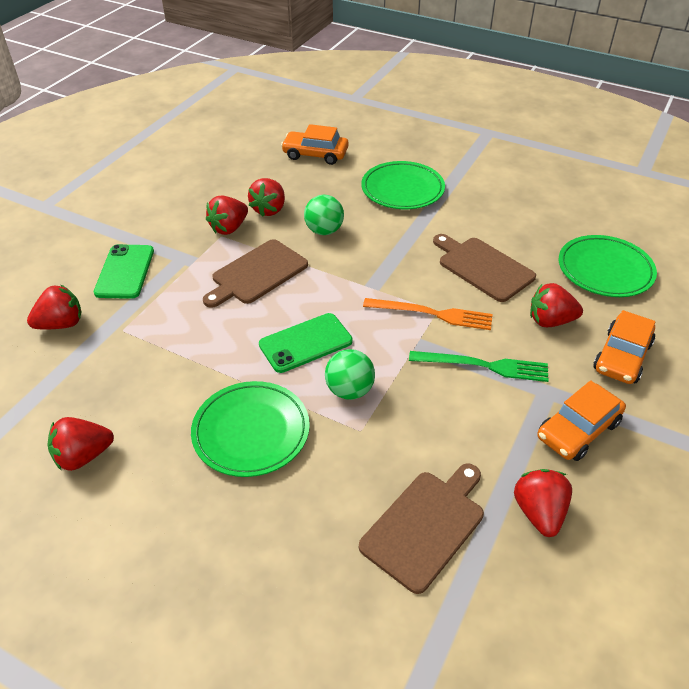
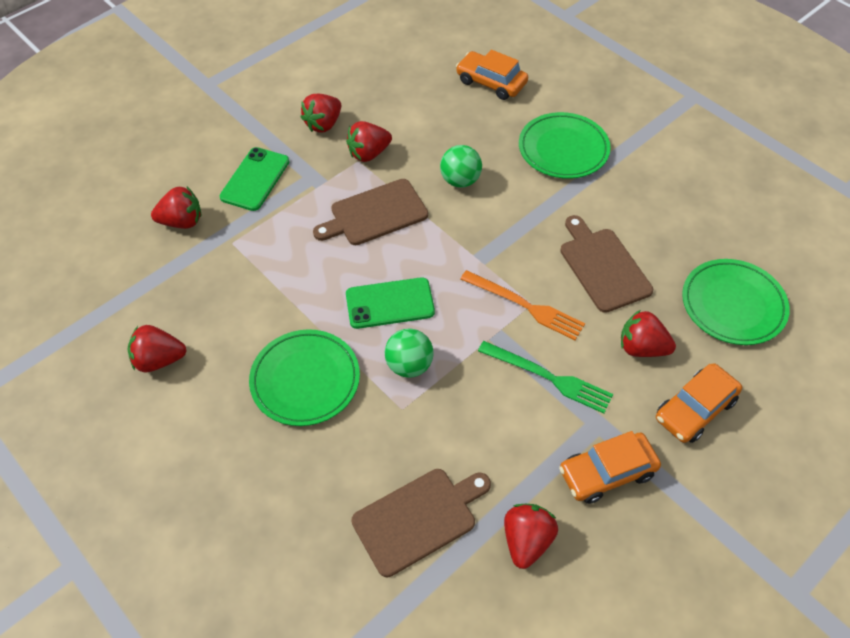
camera: 20 degrees right, 10 degrees up
(269, 209) = (416, 141): red strawberry -> red strawberry (323, 124)

